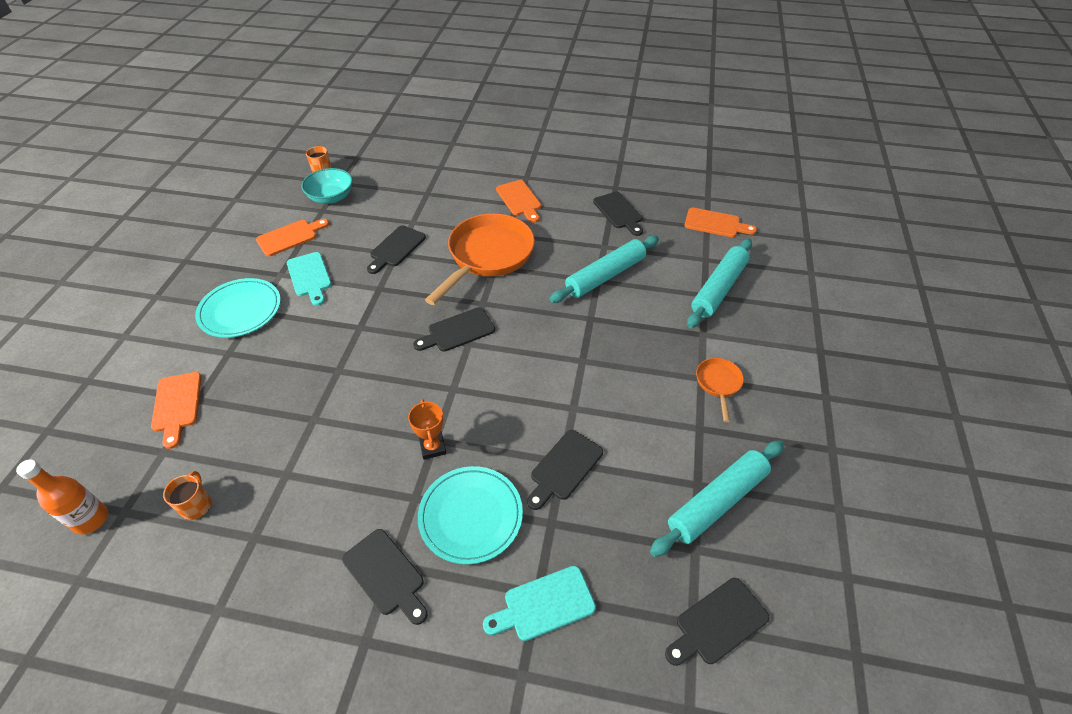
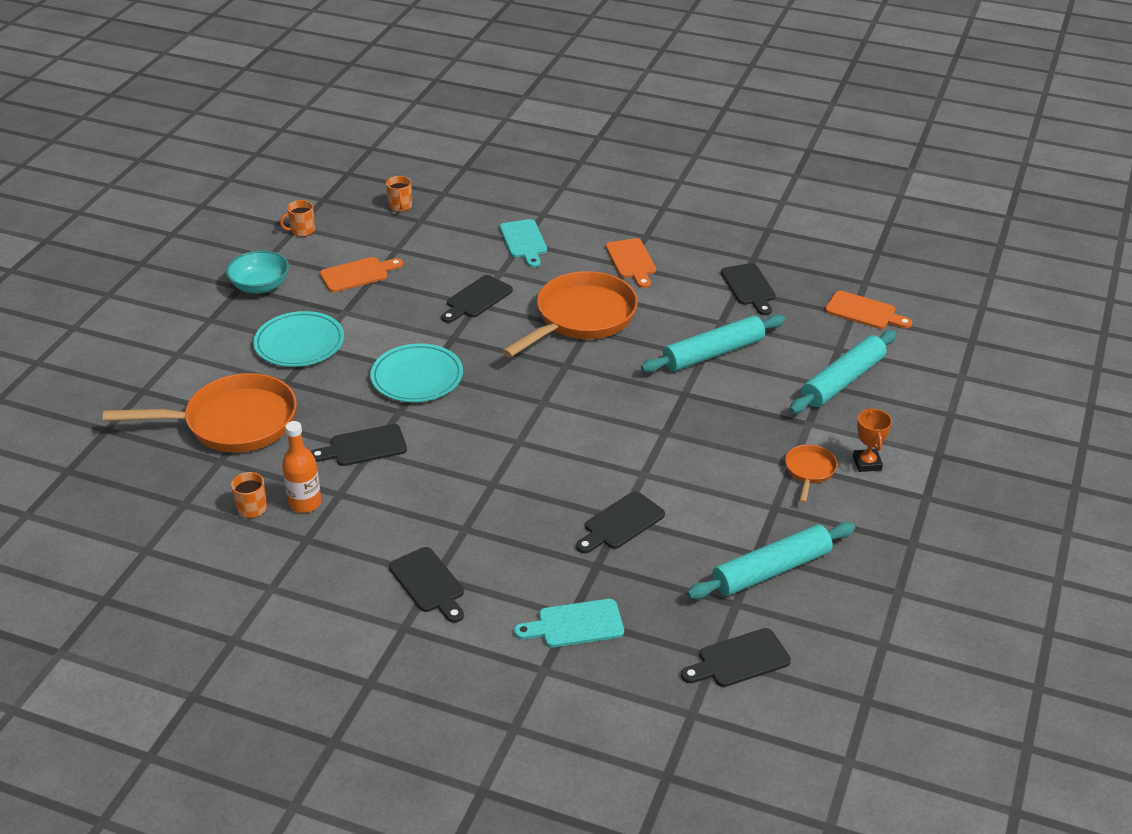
camera: 10 degrees right, 10 degrees down
(91, 519) = (154, 506): orange bottle -> orange bottle (305, 503)
(177, 405) = (233, 423): orange cutting board -> orange pan
(239, 202) = (302, 231): none -> orange mug
(310, 276) = (377, 318): turquoise cutting board -> turquoise cutting board (524, 241)
(331, 197) = (408, 236): turquoise bowl -> turquoise bowl (260, 286)
(433, 447) = (489, 490): orange trophy -> orange trophy (867, 463)
(458, 331) = (533, 389): black cutting board -> black cutting board (364, 447)
(470, 516) = (517, 549): turquoise plate -> turquoise plate (417, 377)

